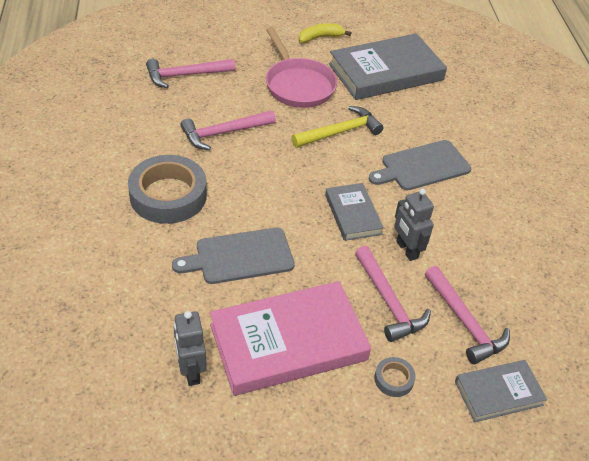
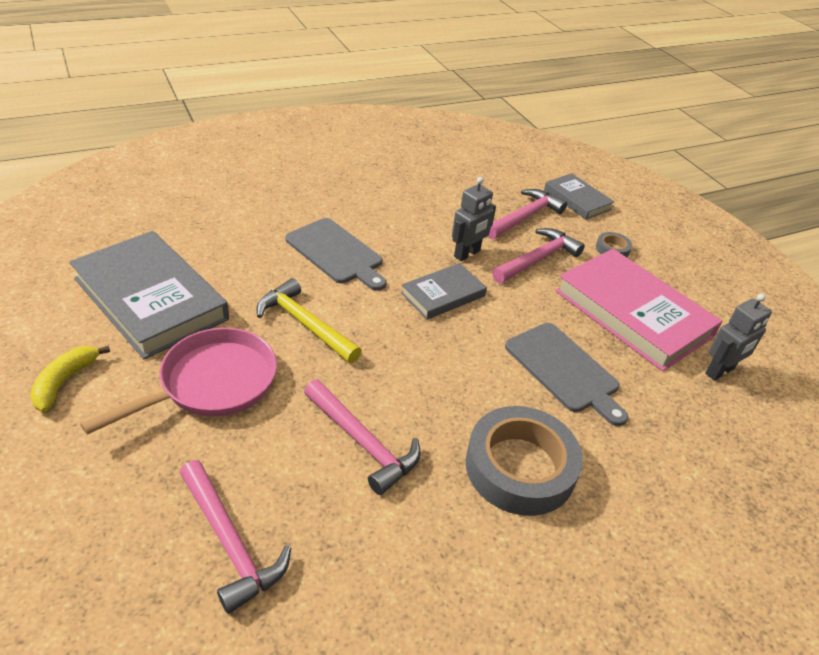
camera: 110 degrees left, 5 degrees down
(320, 37) = (64, 382): yellow banana -> yellow banana turned 60 degrees clockwise

